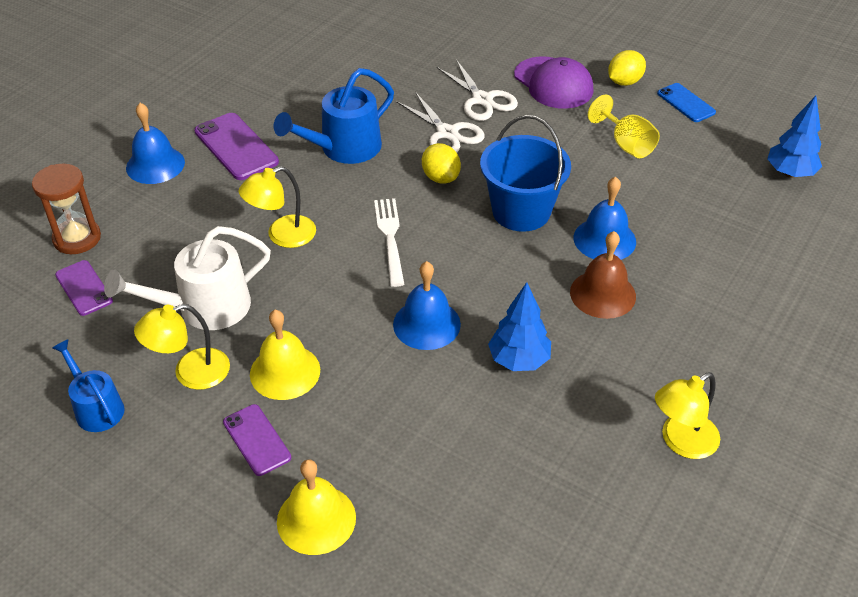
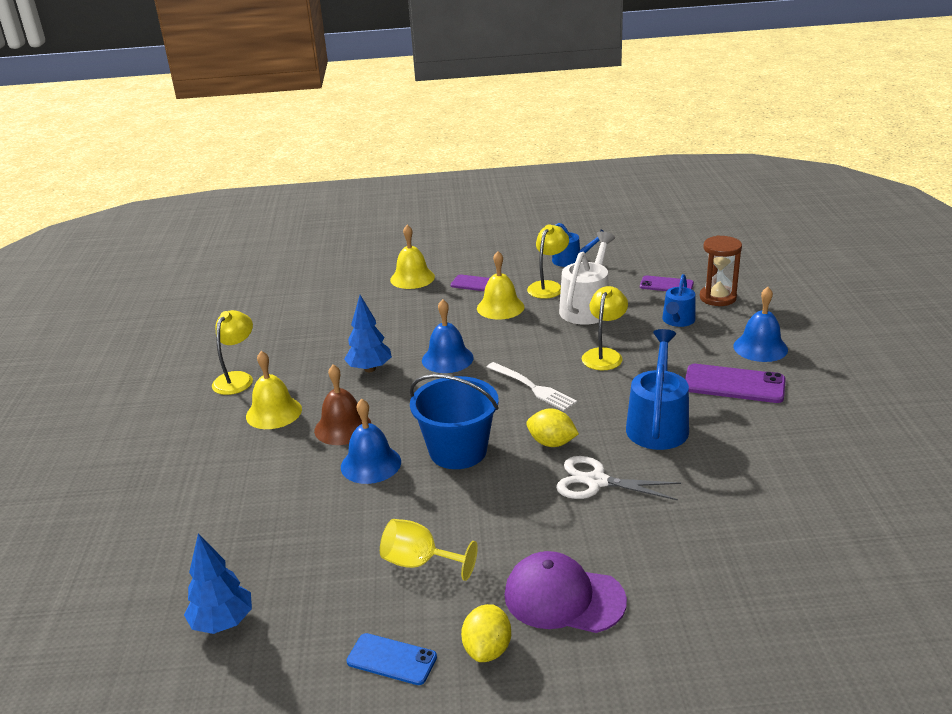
camera: 145 degrees right, 15 degrees down
(160, 234) = (677, 321): none -> blue watering can
(482, 99) = (610, 533): white scissors -> none
(662, 356) = (274, 412): none -> yellow bell

